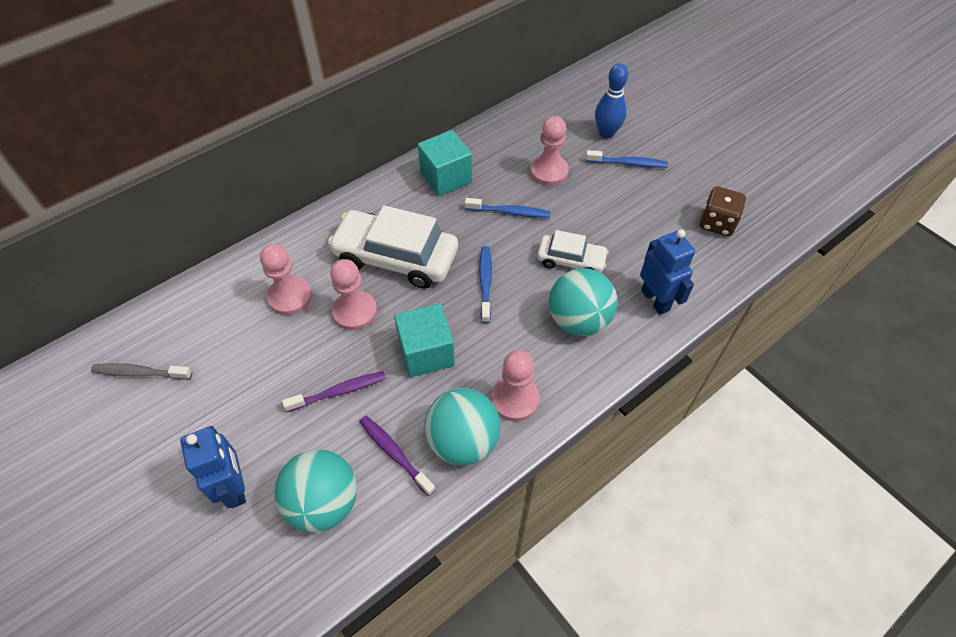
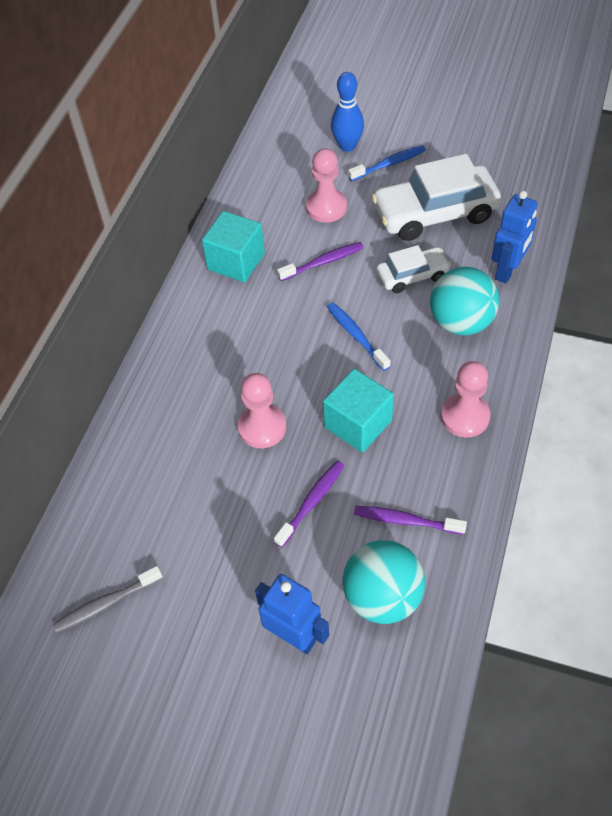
camera: 30 degrees left, 0 degrees up
(290, 297) = (188, 450): pink pawn -> none
(396, 257) = (256, 359): white car -> white car (435, 213)
(463, 441) = (452, 475): turquoise ball -> none
(509, 212) = (323, 262): blue toothbrush -> purple toothbrush
(655, 300) = (508, 270): blue robot -> blue robot turned 90 degrees clockwise
(717, 223) = (504, 179): brown dice -> none

